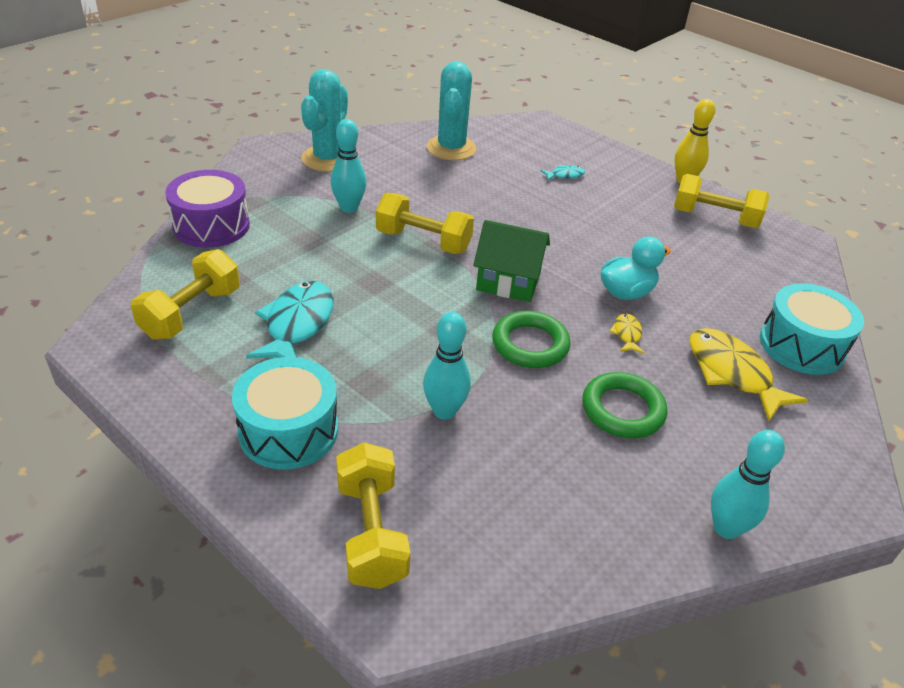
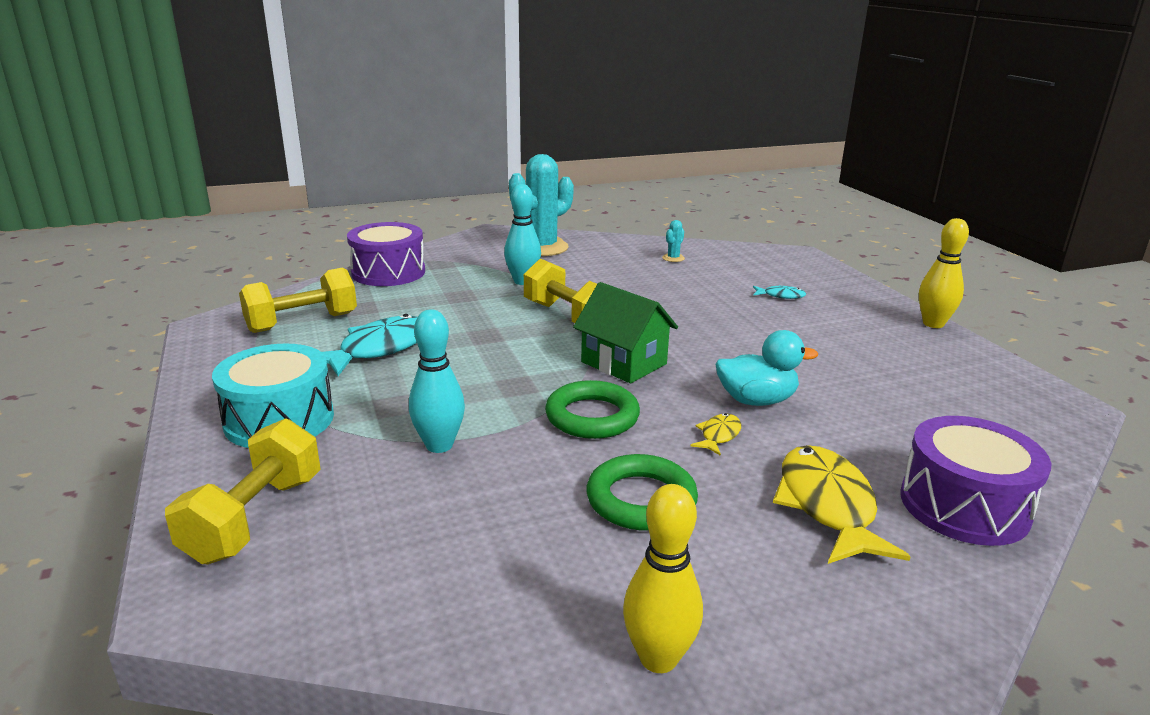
camera: 30 degrees right, 15 degrees down
(451, 148) = (673, 258): turquoise cactus -> turquoise cactus, size x0.41
(714, 218) = (944, 362): yellow dumbbell -> none
(726, 528) = (658, 658): turquoise bowling pin -> yellow bowling pin
(801, 345) = (964, 505): turquoise drum -> purple drum

